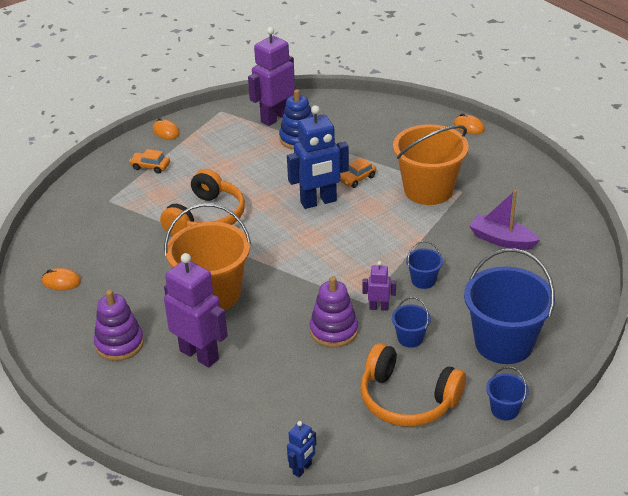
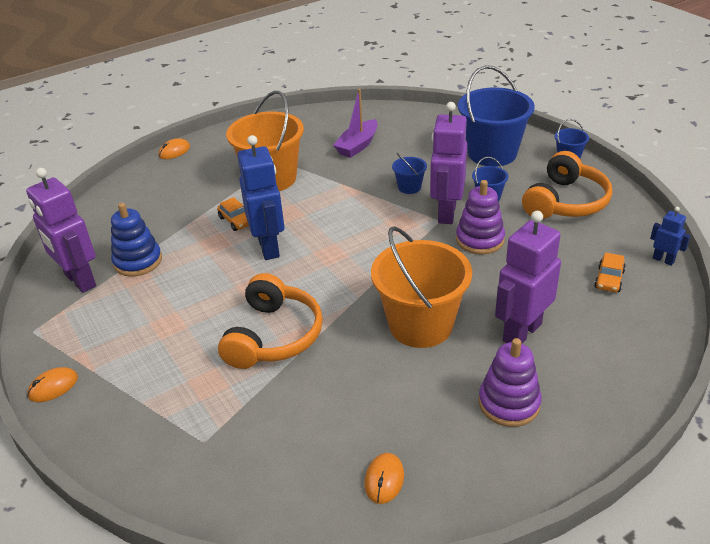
camera: 85 degrees left, 0 degrees up
(150, 166) = (137, 398): orange car -> orange car (609, 279)
(206, 217) = (273, 336): orange headphones -> orange headphones turned 75 degrees clockwise
(379, 307) = (446, 213): purple robot -> purple robot, size x2.08

